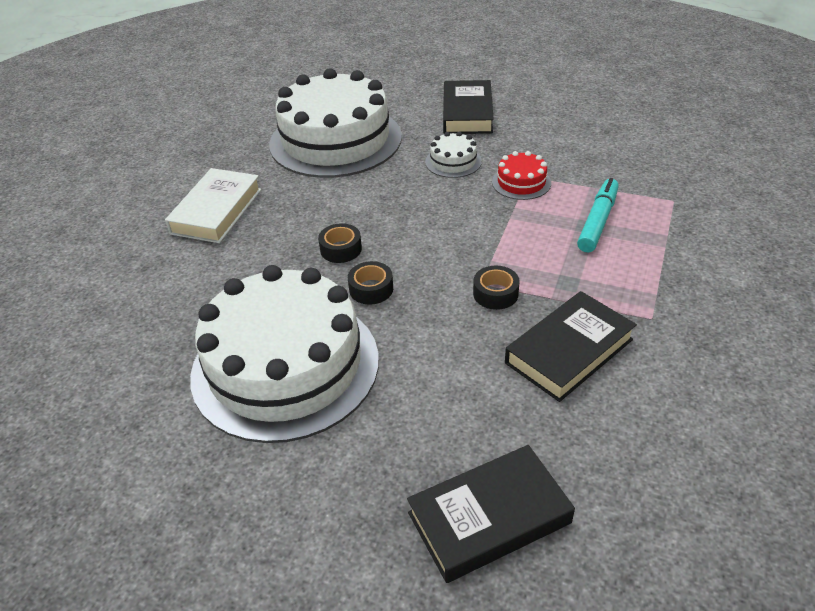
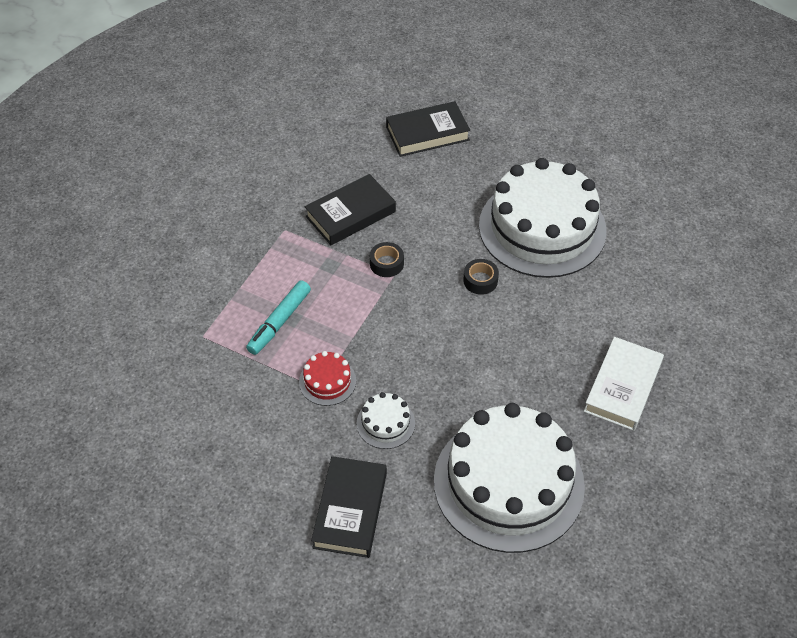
camera: 175 degrees left, 10 degrees up
(341, 249) = (503, 323): black tape -> none

